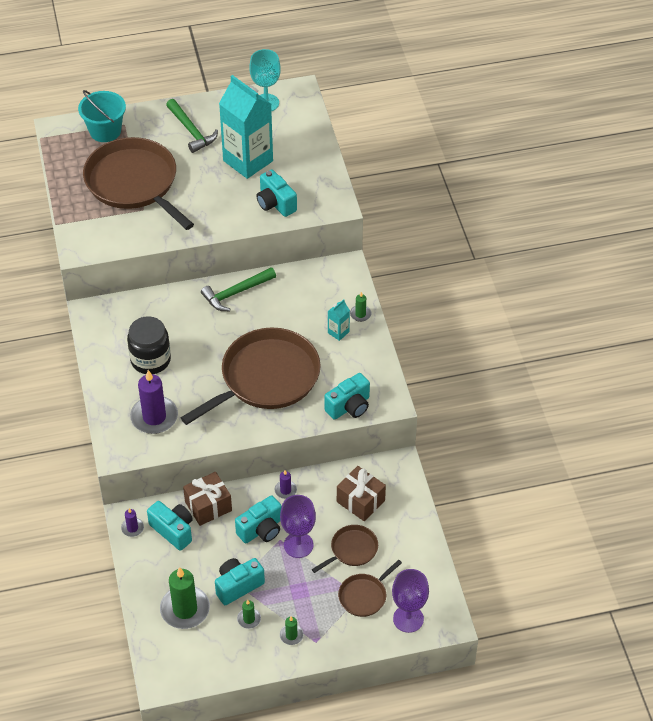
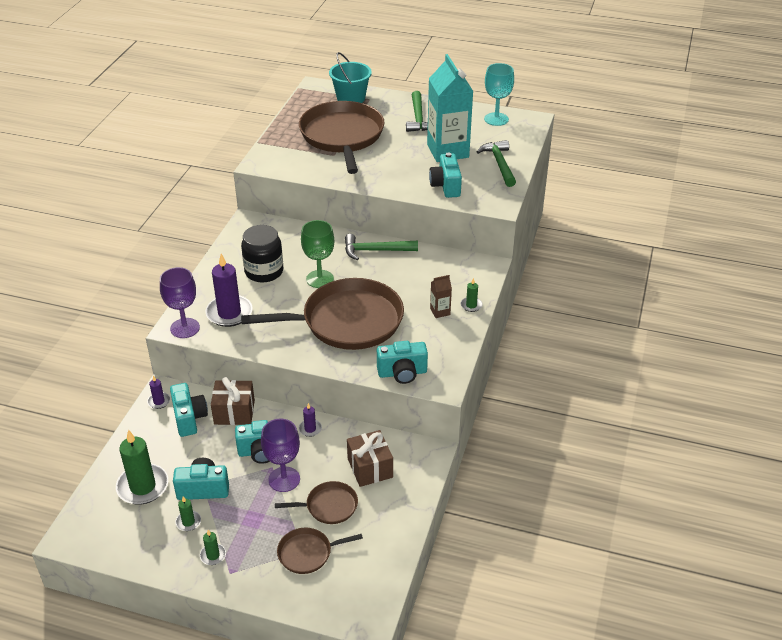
camera: 30 degrees right, 10 degrees down
(208, 345) = (320, 279): none -> green goblet
(306, 157) = (499, 164): none -> green hammer
(338, 332) = (440, 311): turquoise carton -> brown carton
(408, 619) = (332, 595): purple goblet -> purple goblet (185, 328)

